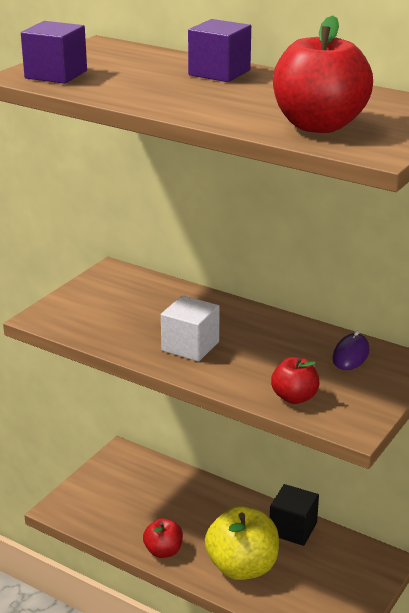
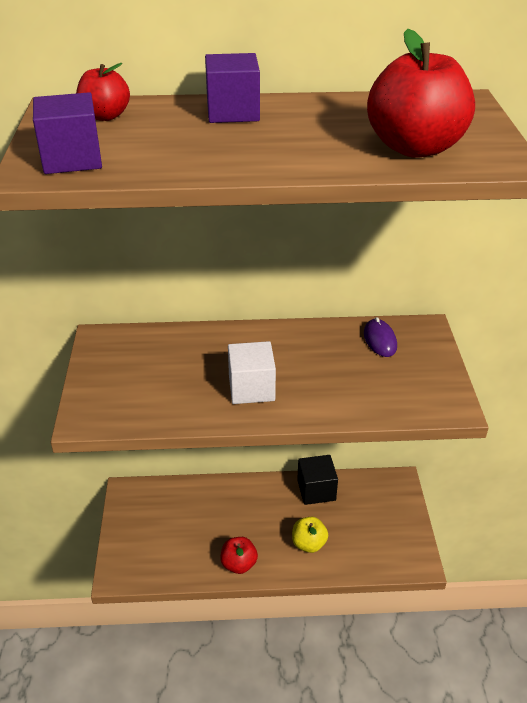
camera: 35 degrees left, 10 degrees up
(242, 567) = (309, 544): yellow apple -> yellow apple, size x0.55
(294, 397) = (383, 400): red apple -> red apple (105, 116)

